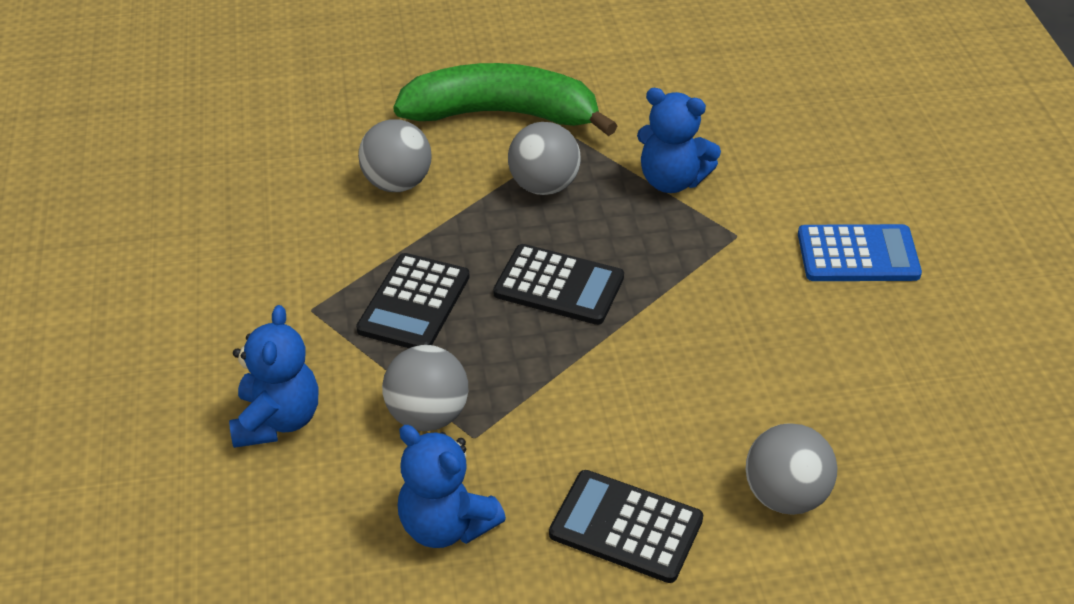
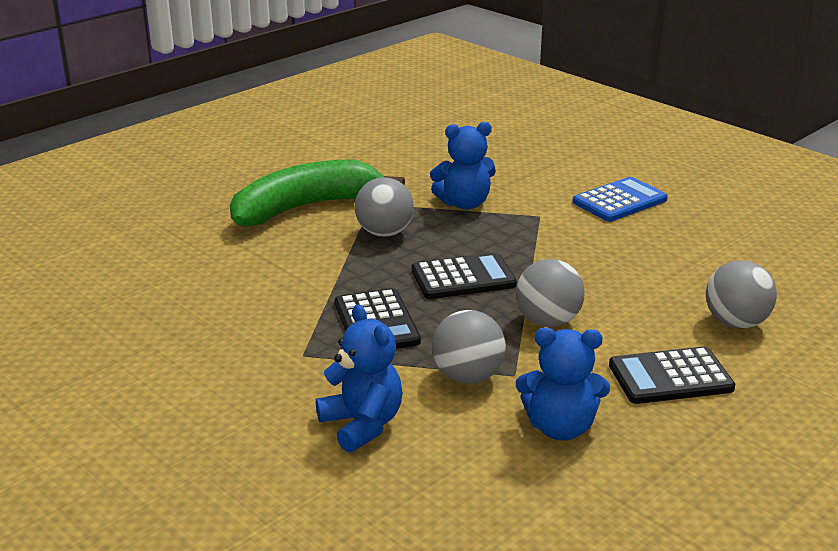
camera: 35 degrees left, 15 degrees down
(397, 183) = (277, 266): grey ball -> grey ball (548, 321)

